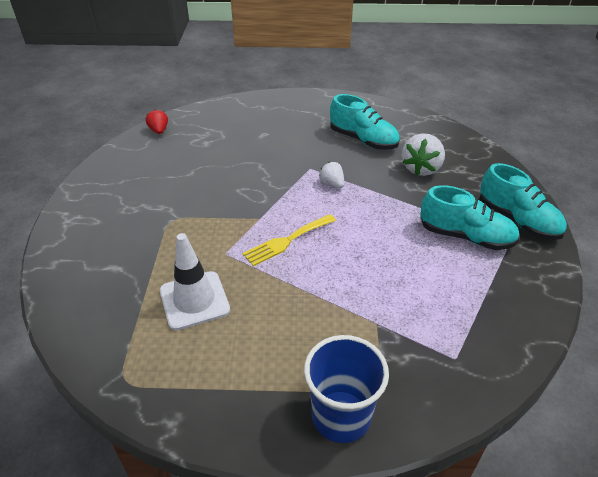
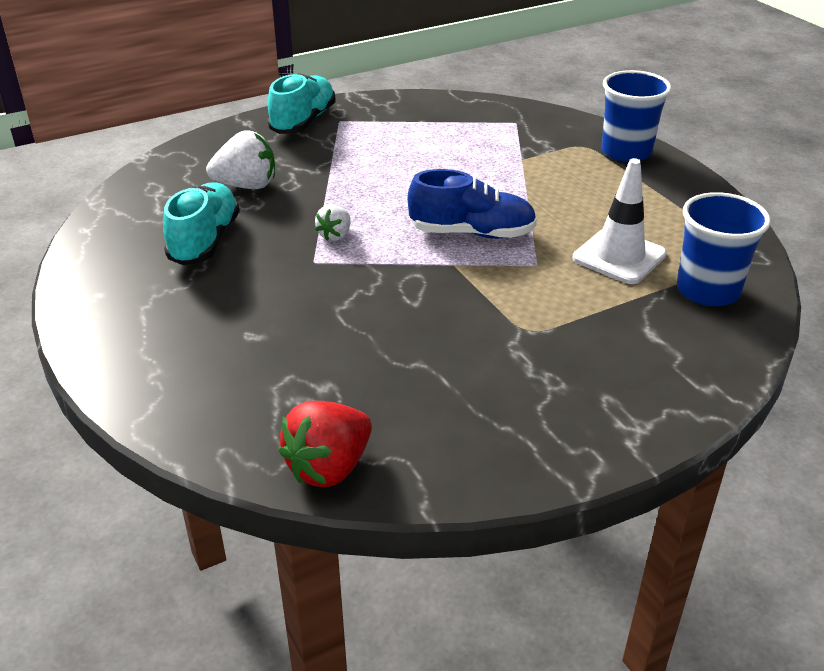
camera: 120 degrees left, 5 degrees down
(115, 323) = (707, 291): none -> blue cup
(159, 130) = (329, 467): red strawberry -> red strawberry, size x1.74
(287, 241) = (472, 233): yellow fork -> blue shoe
(465, 236) = (356, 141): turquoise shoe -> none

